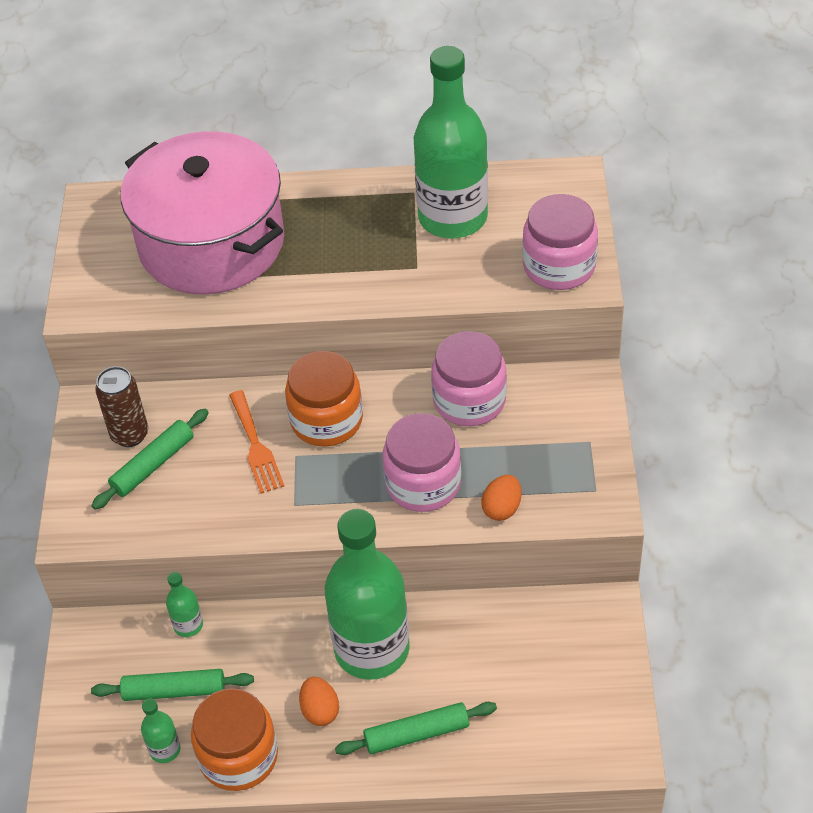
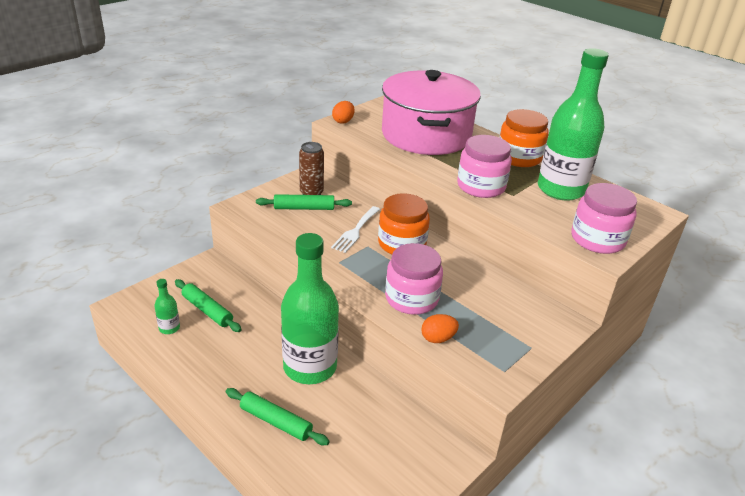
camera: 40 degrees right, 15 degrees down
(188, 625) = (250, 292): green bottle -> none
(238, 756) = (190, 357): orange jar -> orange jar (519, 157)
(256, 446) = (356, 231): orange fork -> white fork
(320, 710) = (250, 371): orange egg -> orange egg (343, 121)
(469, 400) = (485, 284): pink jar -> pink jar (481, 186)

